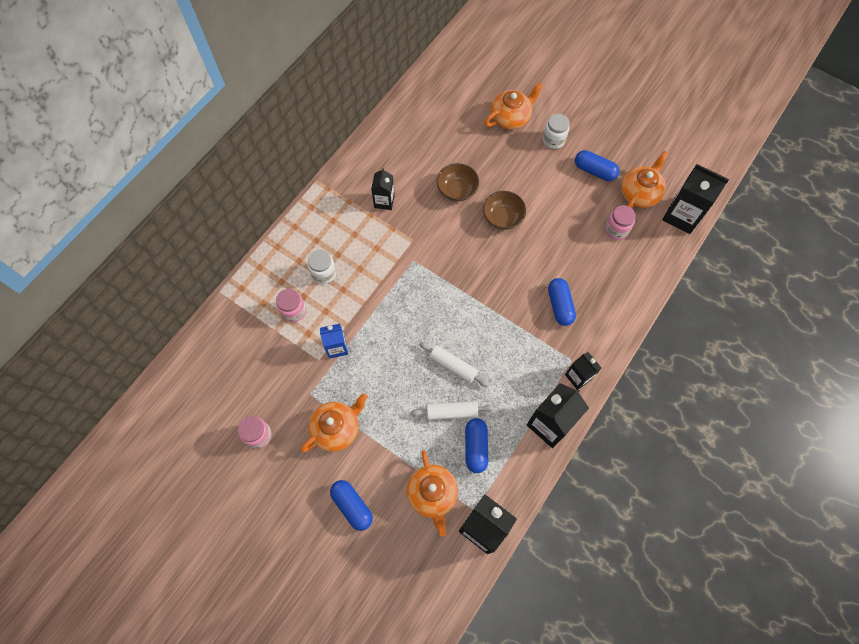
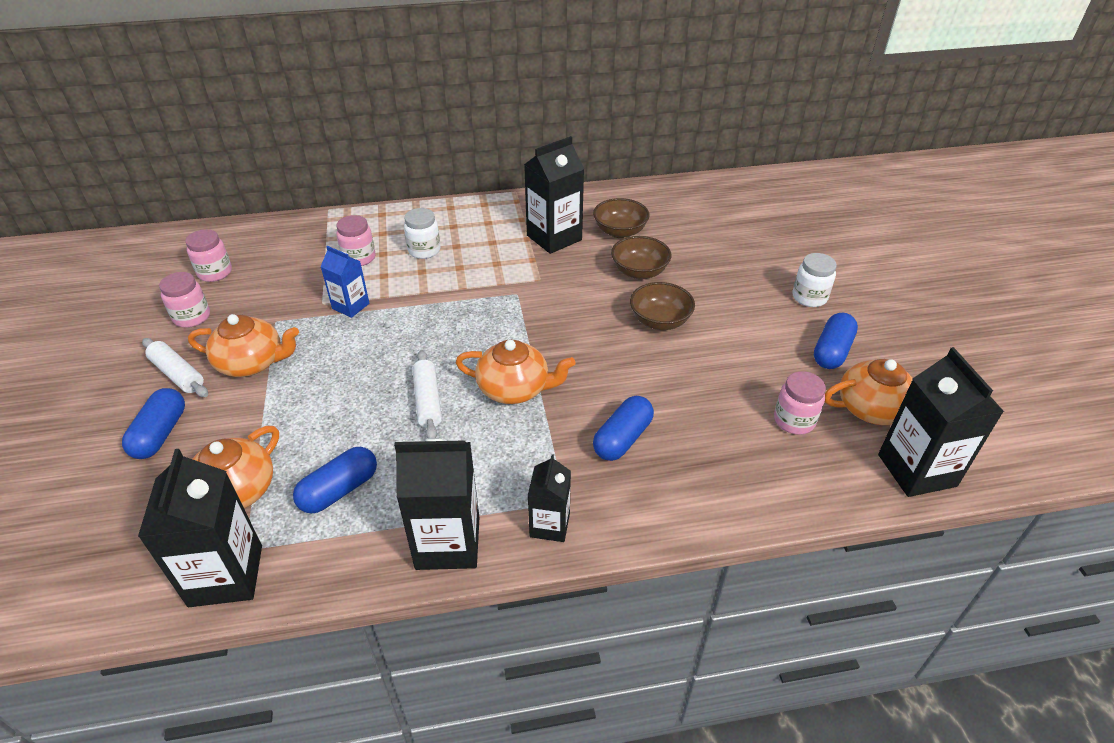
camera: 45 degrees right, 25 degrees down
(223, 397) = (215, 273): none -> pink jar
(384, 201) = (554, 238): black carton -> black carton, size x1.69
(414, 166) = (620, 232): none -> brown bowl
(452, 412) = (366, 438): white rolling pin -> white rolling pin (178, 374)
(511, 117) = (778, 254): orange teapot -> orange teapot (515, 389)
(594, 171) = (832, 351): blue capsule -> blue capsule turned 45 degrees clockwise

